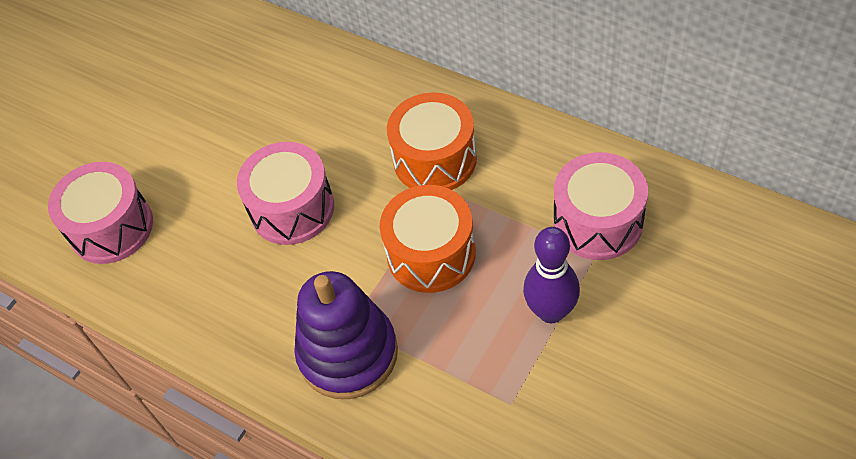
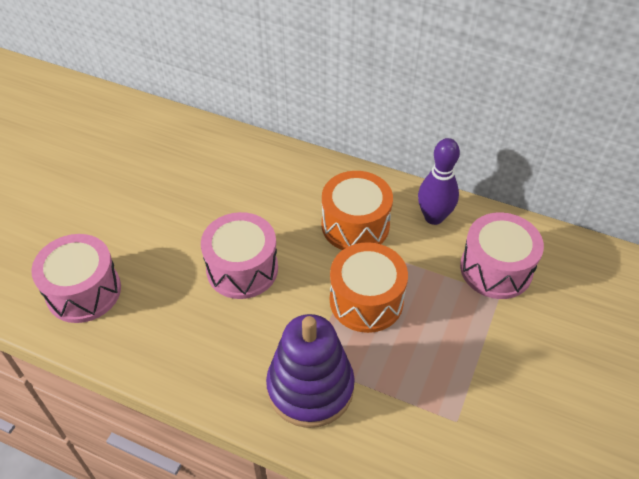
camera: 15 degrees left, 5 degrees down
(551, 311) = (474, 342): purple bowling pin -> purple bowling pin (434, 217)

